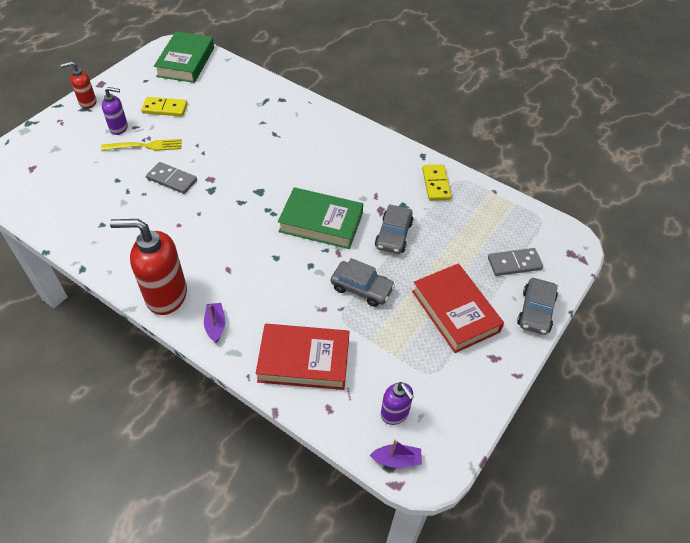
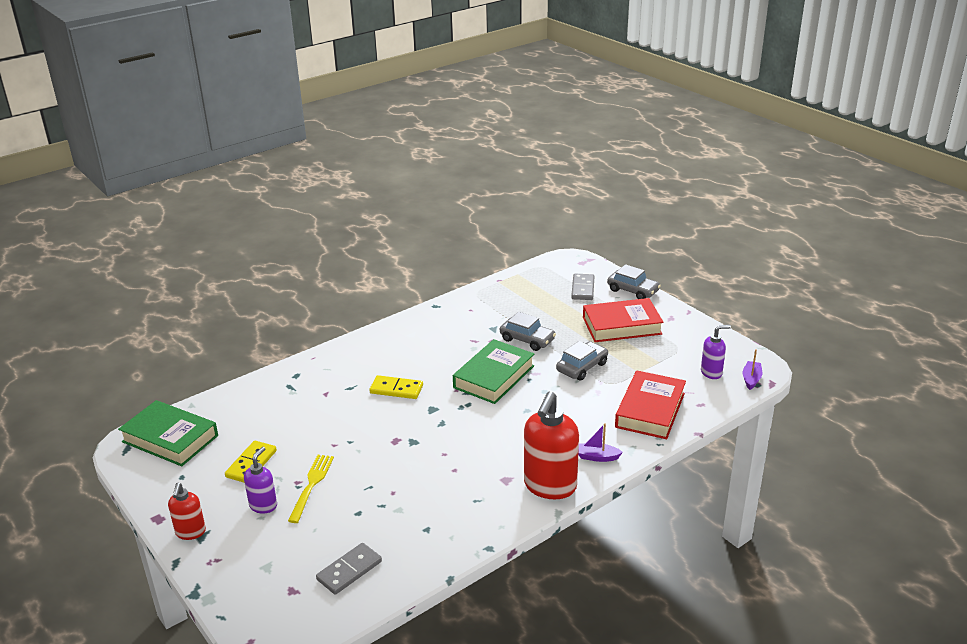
camera: 70 degrees left, 20 degrees down
(172, 179) = (382, 468): grey domino -> grey domino (349, 571)
(436, 184) = (476, 306): yellow domino -> yellow domino (396, 389)

